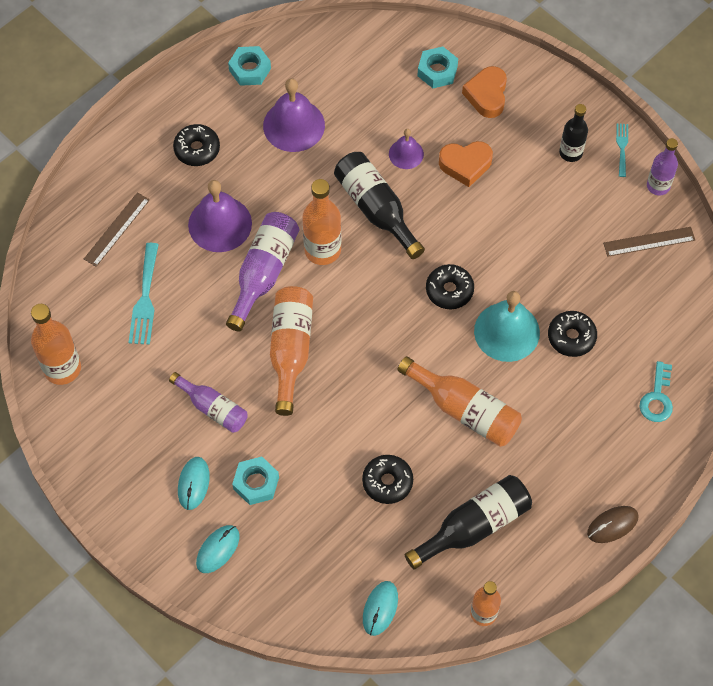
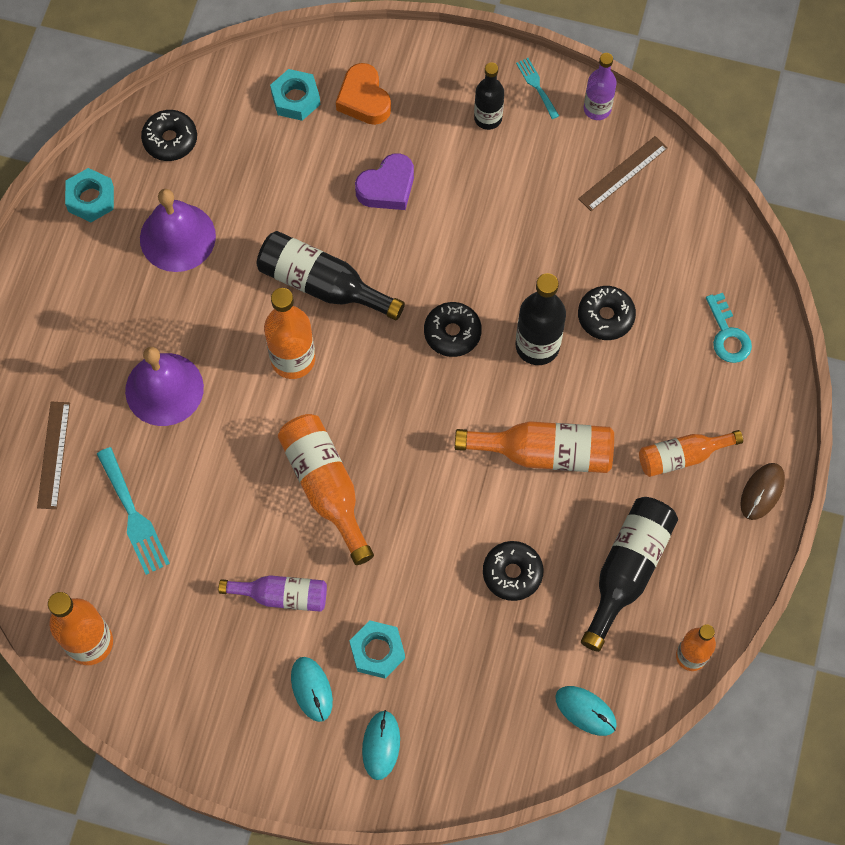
camera: 30 degrees left, 5 degrees up
(197, 149) = (87, 318): black donut -> black donut (170, 140)
(263, 273) = (245, 418): purple bottle -> none
(380, 608) = (585, 711): turquoise mouse -> turquoise mouse turned 45 degrees counterclockwise
(406, 154) = (317, 207): purple bell -> none
(465, 165) = (387, 187): orange heart -> purple heart
(506, 331) = (537, 346): turquoise bell -> black bottle
(567, 467) = (682, 456): none -> orange bottle

